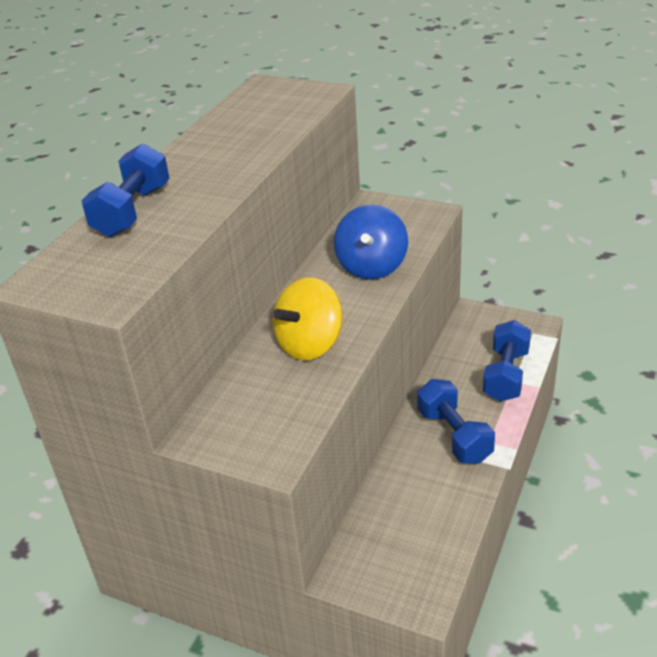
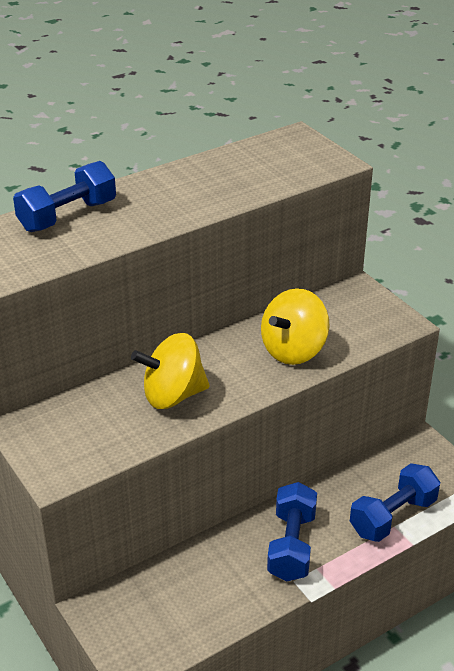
camera: 30 degrees right, 0 degrees up
(372, 266) = (294, 350): blue spinning top -> yellow spinning top

